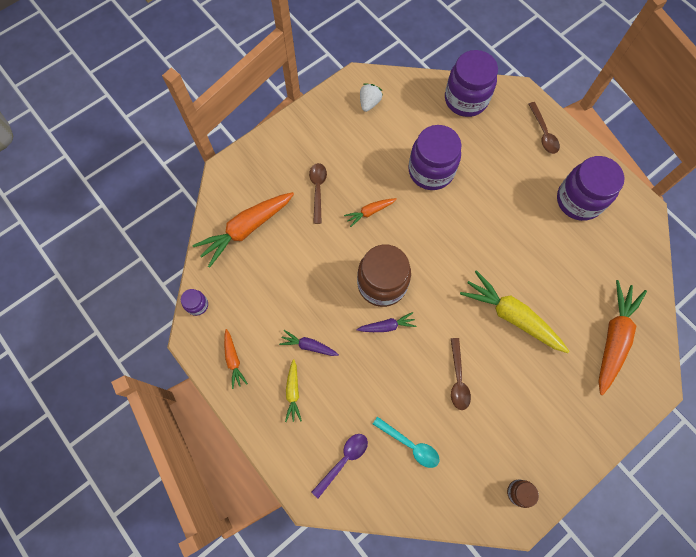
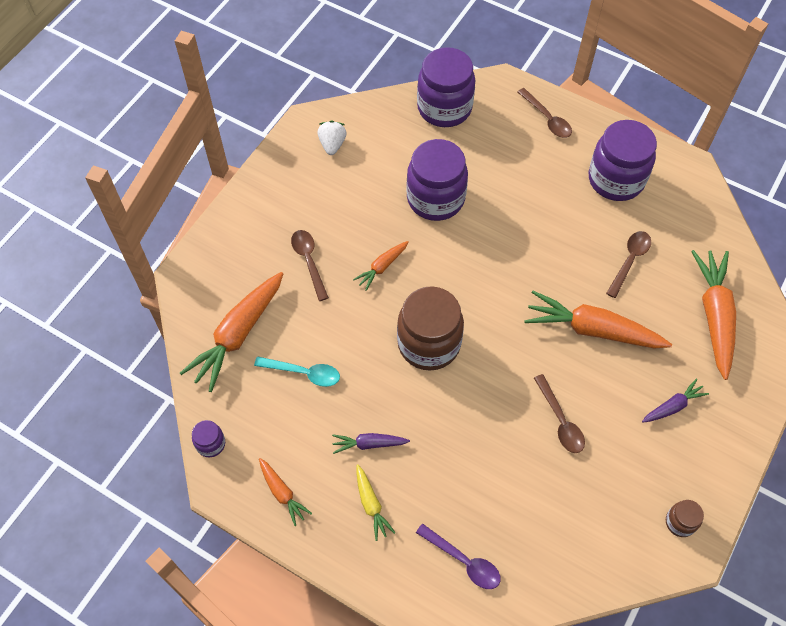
camera: 20 degrees left, 10 degrees down
(344, 460) = (464, 561): purple spoon -> purple spoon turned 105 degrees clockwise
(387, 326) = (454, 389): purple carrot -> purple carrot (673, 406)
(410, 445) = (535, 515): turquoise spoon -> turquoise spoon (304, 373)
(511, 315) = (592, 329): yellow carrot -> orange carrot
(563, 270) = (630, 260): none -> brown spoon

